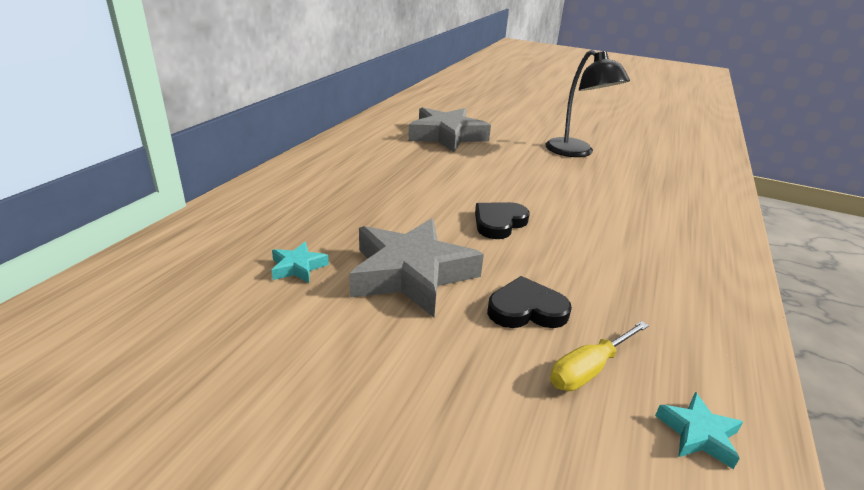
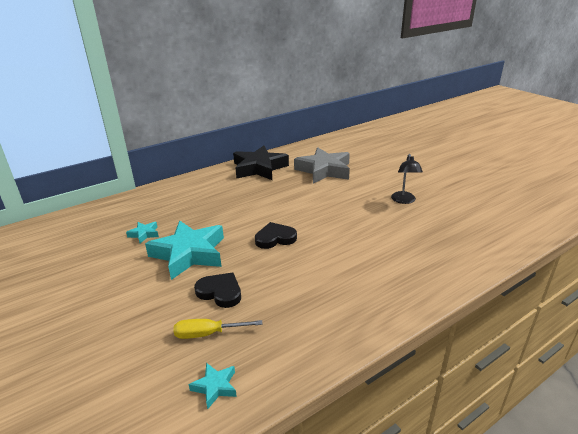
camera: 35 degrees right, 0 degrees up
(359, 146) = (259, 168): none -> black star
(411, 274) = (189, 254): grey star -> turquoise star
(576, 152) = (404, 200): black lamp -> black lamp, size x0.64

